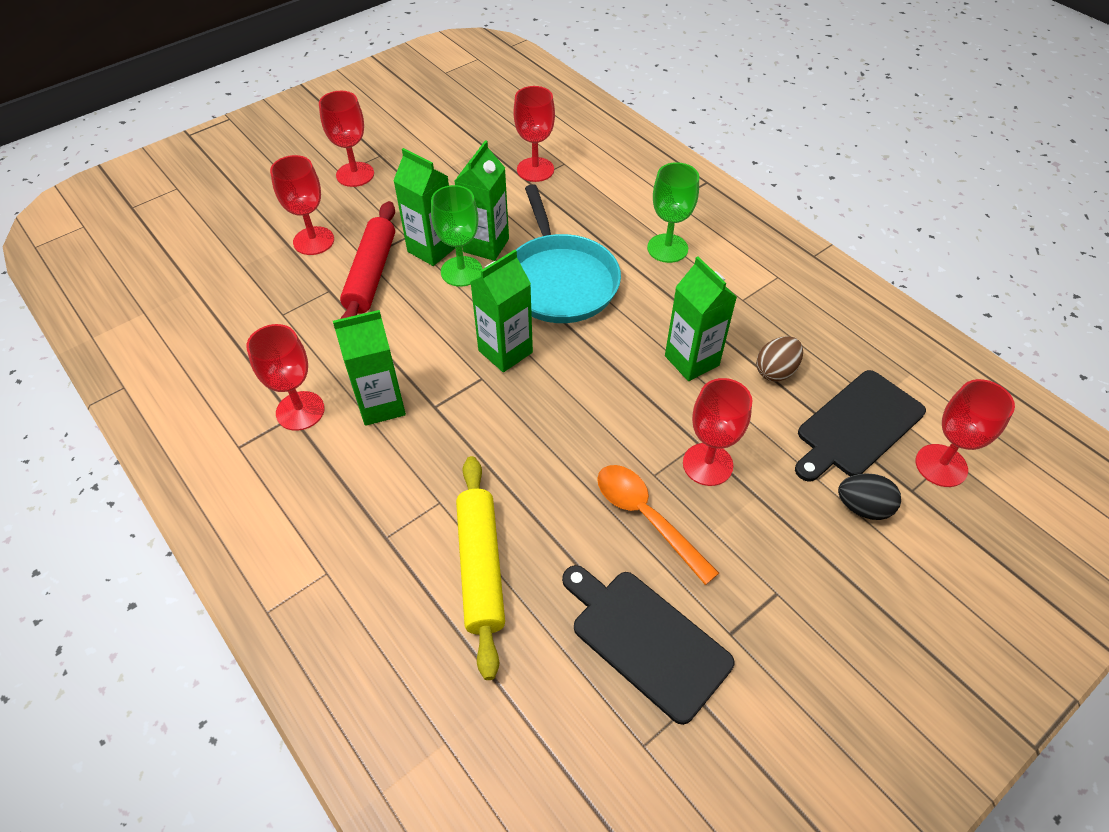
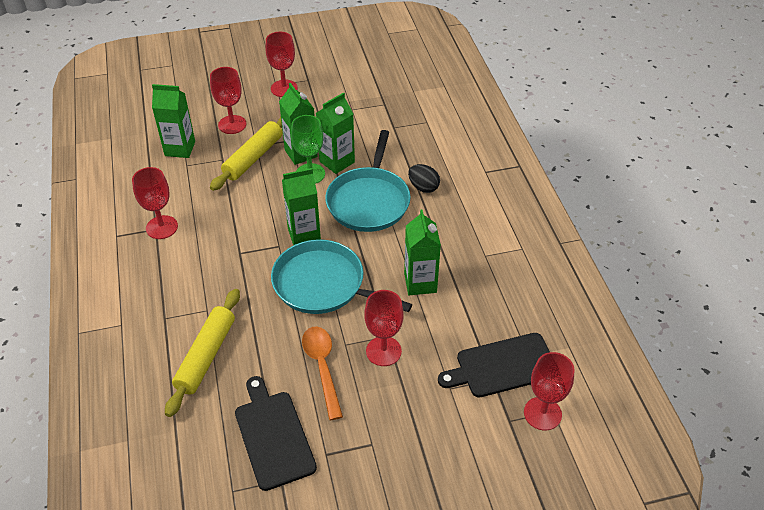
camera: 25 degrees right, 5 degrees down
(371, 274) = (253, 157): red rolling pin -> yellow rolling pin
(381, 405) = (209, 240): green carton -> green carton (180, 149)
(535, 170) = (403, 120): red goblet -> none
(574, 407) = (323, 284): none -> turquoise pan
(667, 248) = (457, 203): green goblet -> none
(775, 371) = (472, 310): brown egg -> none
(862, 507) = (467, 417): black egg -> black egg (423, 187)

